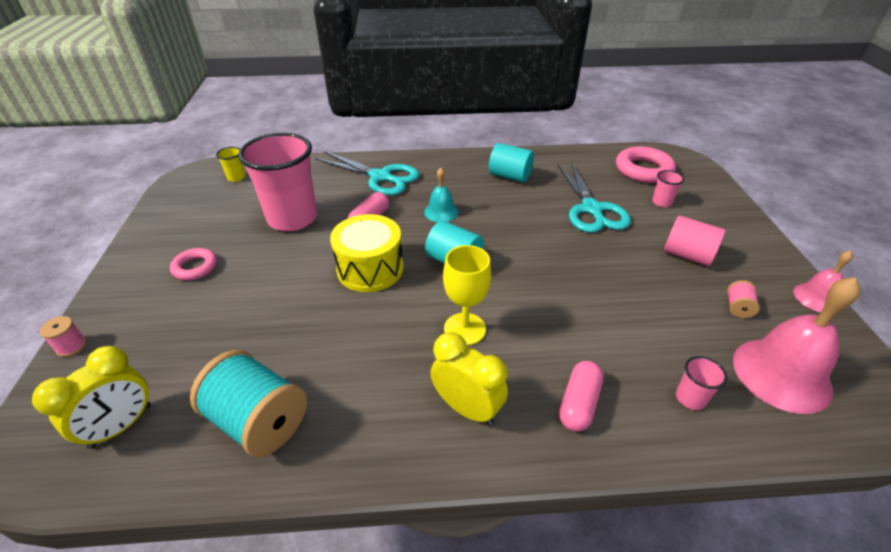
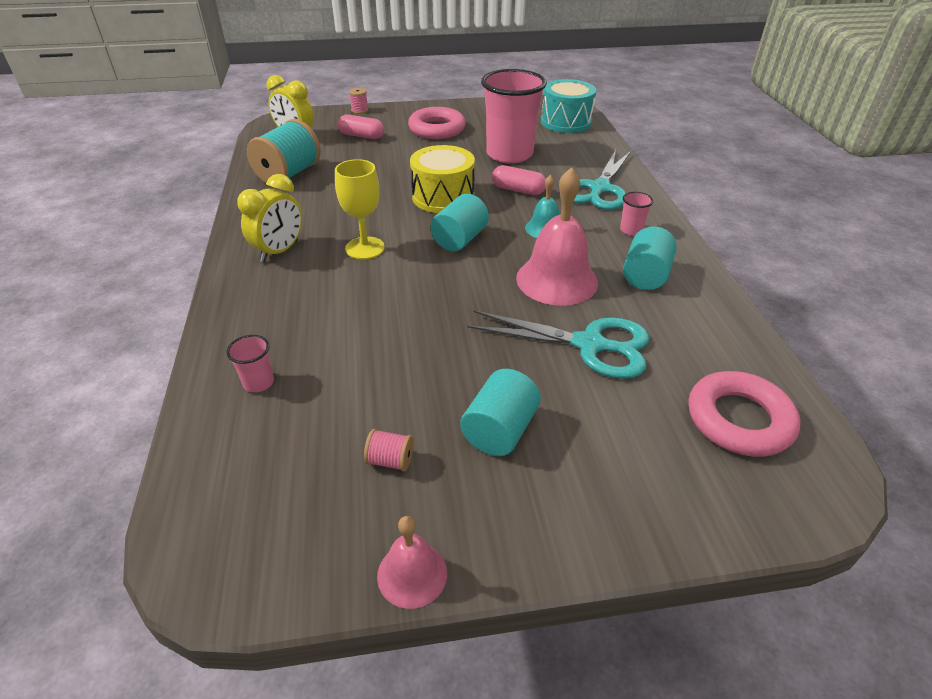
camera: 85 degrees right, 0 degrees up
(195, 267) = (437, 129): pink ring -> pink ring, size x1.66
(236, 177) = (566, 122): yellow cup -> turquoise drum
(578, 403) = (270, 308): pink capsule -> pink capsule (362, 136)
(591, 209) = (589, 345): turquoise scissors -> turquoise scissors turned 150 degrees counterclockwise
(661, 202) = (637, 426): pink cup -> pink cup (631, 230)
(687, 255) = (500, 430): pink cylinder -> turquoise cylinder
(781, 374) = (273, 472): pink bell -> pink bell (557, 280)

